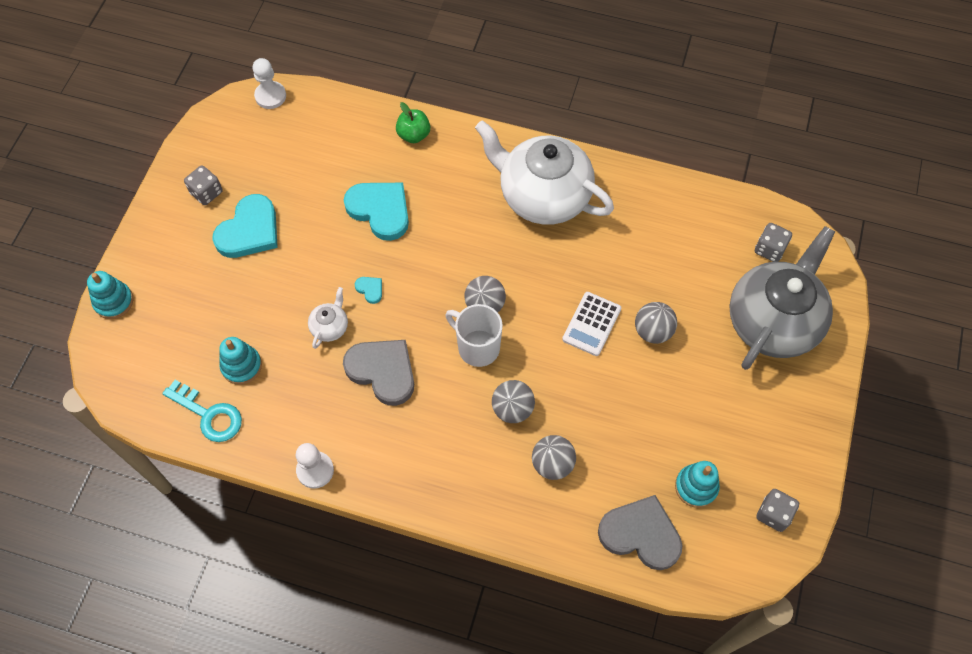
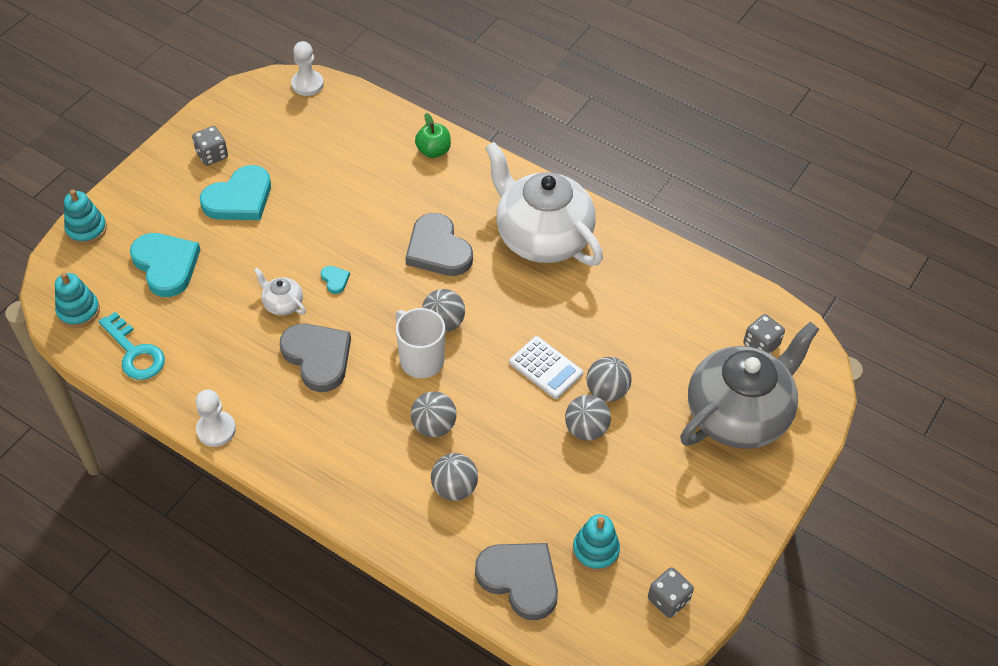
camera: 15 degrees right, 10 degrees down
(241, 366) = (183, 317): turquoise stacking toy -> turquoise stacking toy (78, 311)
(330, 327) = (282, 304): white teapot -> white teapot turned 90 degrees counterclockwise
(380, 210) = (373, 211): turquoise heart -> turquoise heart (166, 265)
(453, 233) = (438, 249): none -> grey heart
(591, 324) = (546, 368): white calculator -> white calculator turned 90 degrees counterclockwise
(647, 373) = (586, 429): none -> grey ball

